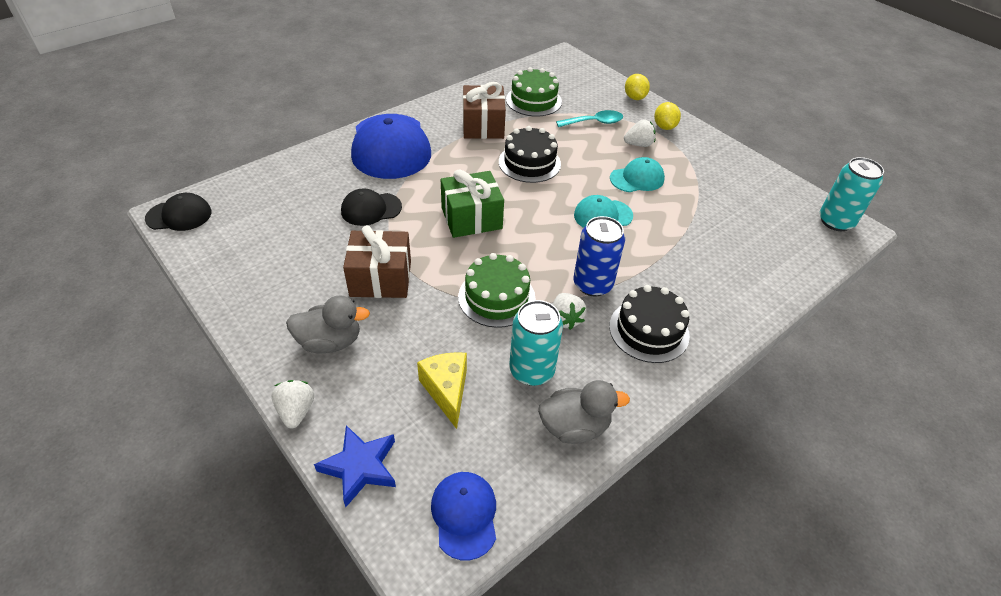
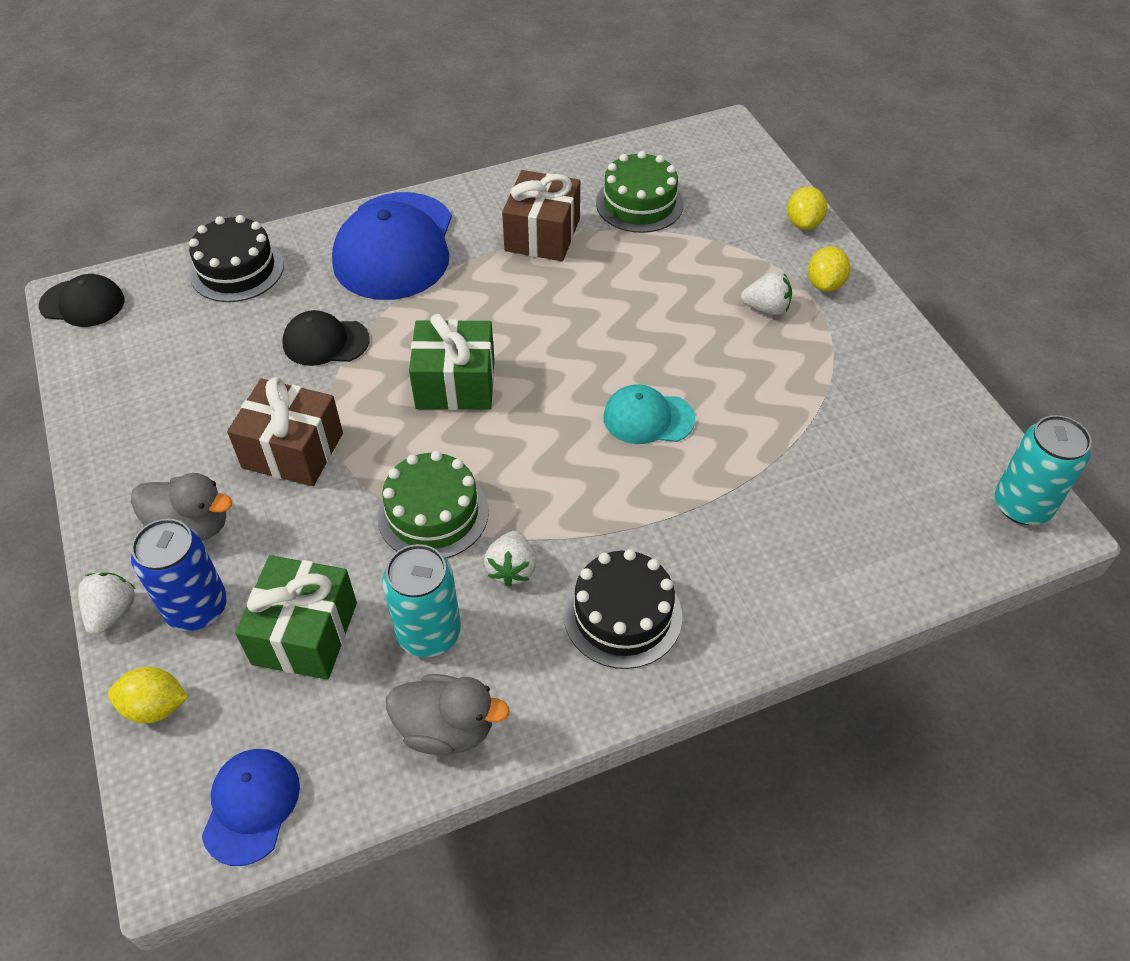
camera: 20 degrees right, 5 degrees up
(360, 467) = (155, 707): blue star -> yellow lemon
(447, 391) = (305, 633): yellow cheese -> green gift
(529, 163) = (581, 309): black cake -> black cake (237, 269)
(592, 284) = (577, 525): blue can -> blue can (197, 607)
(594, 122) = (715, 257): turquoise spoon -> none
(637, 178) = (733, 367): turquoise cap -> none

